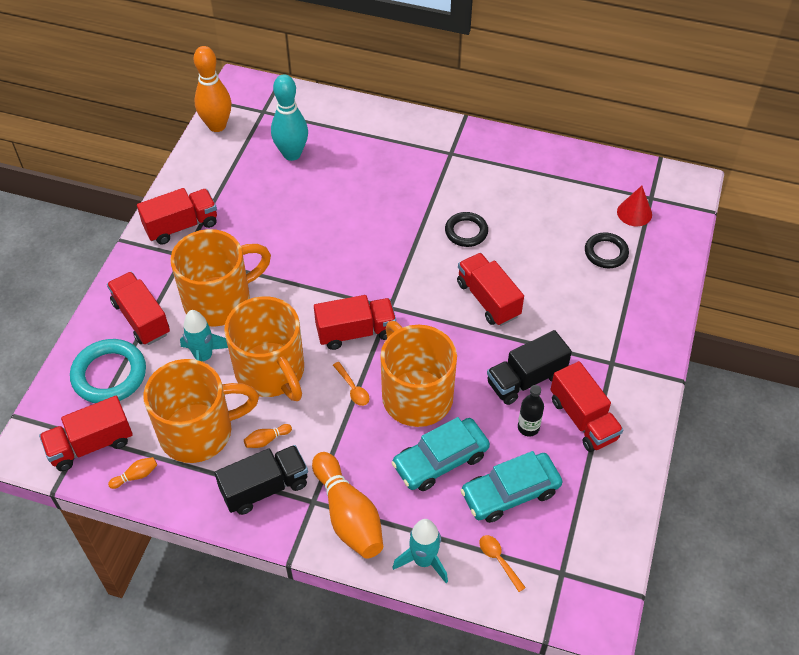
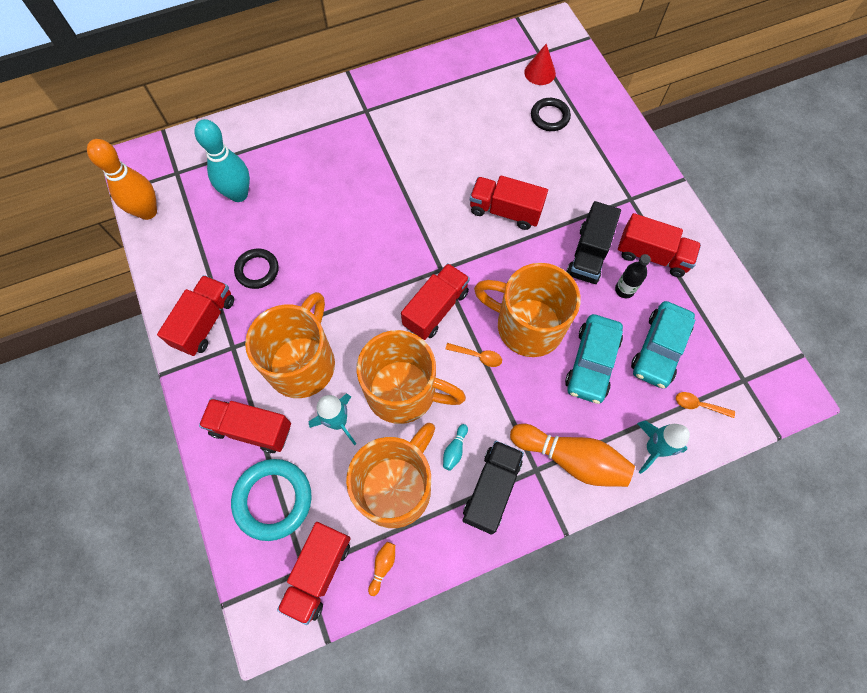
camera: 40 degrees left, 15 degrees up
(266, 440) = (455, 450): orange bowling pin -> turquoise bowling pin
(466, 232) = (438, 167): black ring -> black ring (257, 270)

